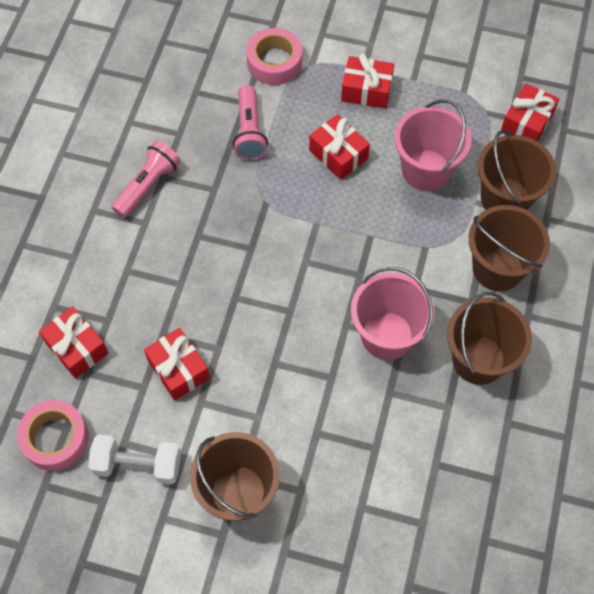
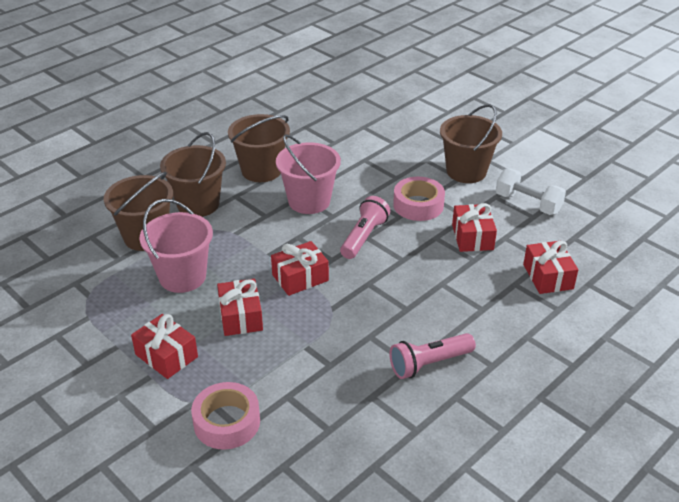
camera: 150 degrees left, 25 degrees down
(55, 438) = (584, 235): pink tape -> pink tape (418, 205)
(249, 132) = (303, 368): pink flashlight -> pink flashlight (364, 237)
(526, 123) = (68, 274): red gift -> red gift (300, 278)

